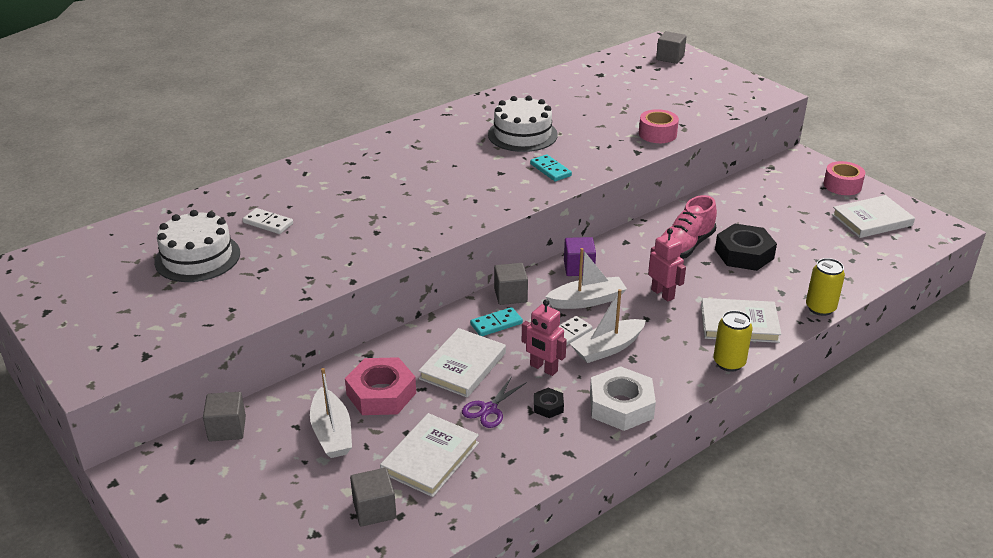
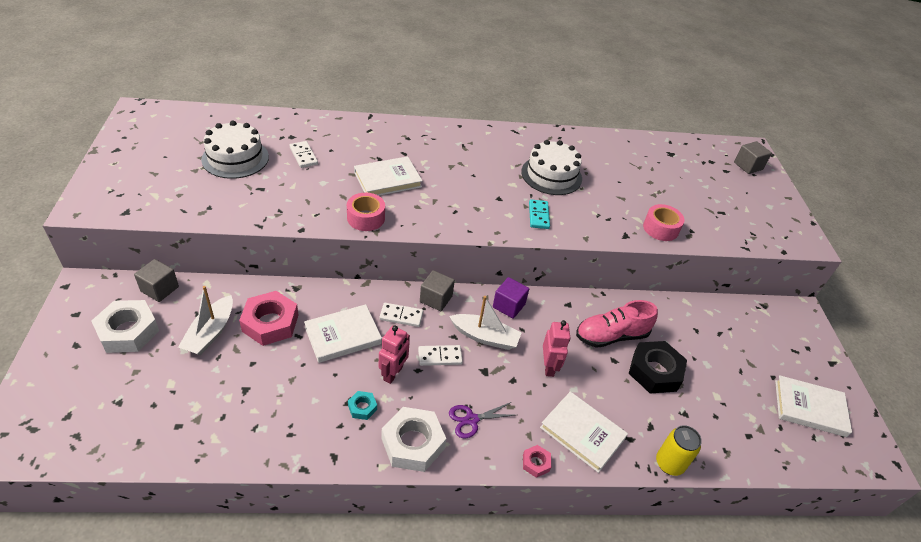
camera: 30 degrees right, 10 degrees up
(243, 478) = (128, 331): none -> white nut
(374, 509) = (169, 409): grey cube -> none
(430, 458) = (244, 394): white book -> white book (387, 180)
(489, 409) = (321, 382): purple scissors -> purple scissors (471, 419)
(496, 324) = (401, 316): turquoise domino -> white domino
(543, 368) = (393, 373): pink robot -> pink robot turned 135 degrees counterclockwise
(548, 406) = (362, 407): black nut -> turquoise nut
(607, 348) = (456, 387): white boat -> none
(729, 363) = (536, 463): yellow can -> pink nut
(842, 185) = (815, 358): pink tape -> pink tape (366, 218)

